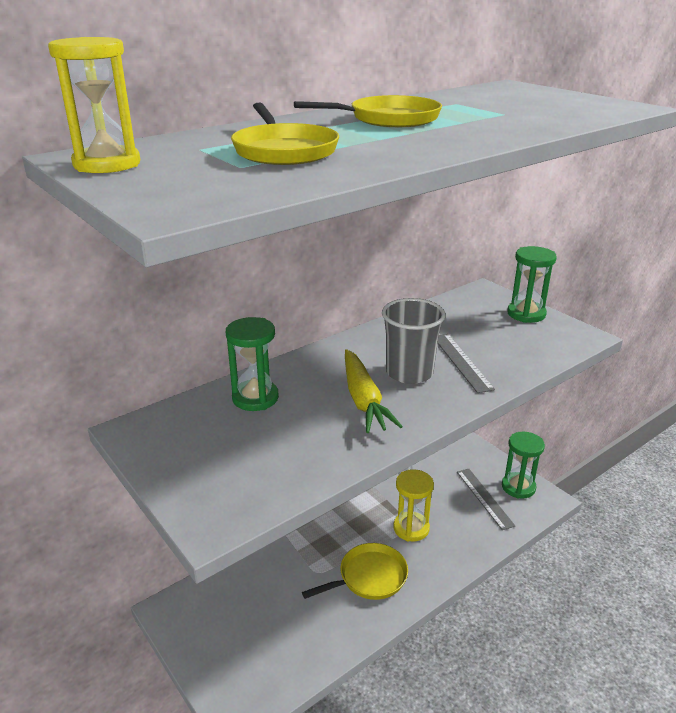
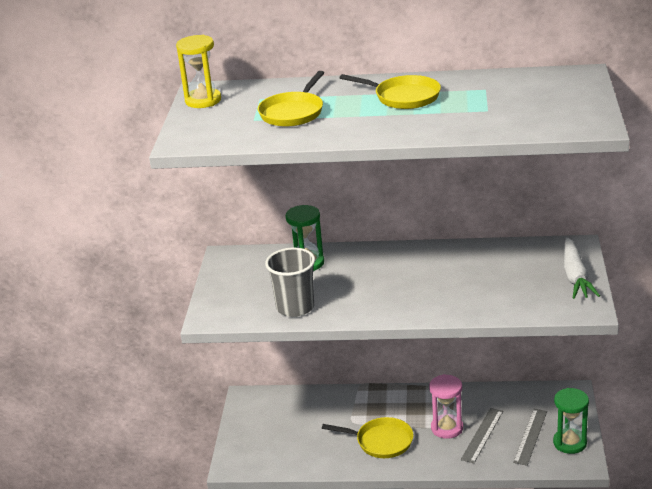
camera: 45 degrees right, 0 degrees up
(363, 400) = (365, 289): yellow carrot -> none
(409, 373) = (419, 284): grey cup -> grey cup (295, 307)
(411, 528) = (447, 428): yellow hourglass -> pink hourglass
(461, 362) = (465, 291): grey ruler -> grey ruler (482, 435)
(526, 314) = (575, 276): green hourglass -> white carrot

